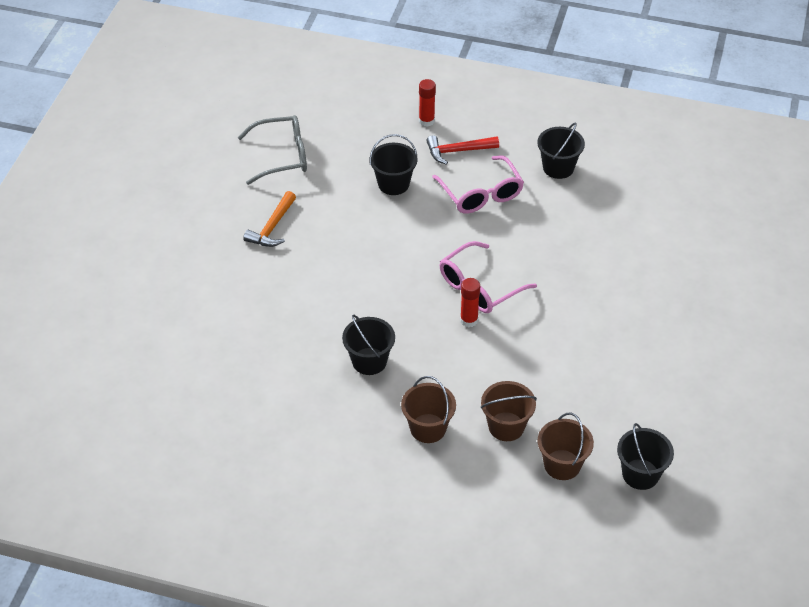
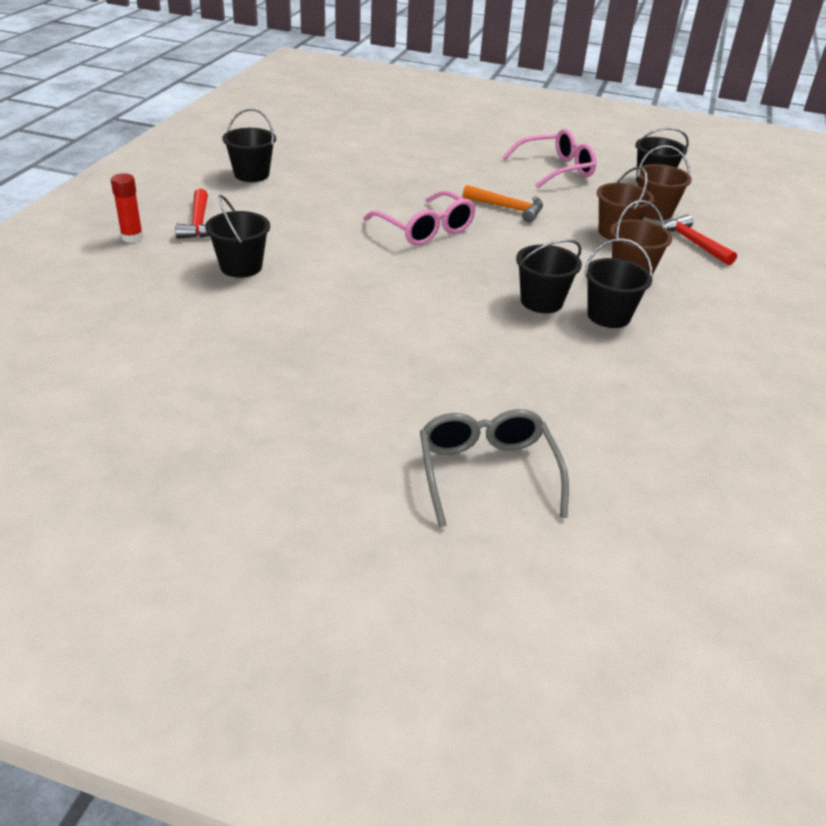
camera: 90 degrees left, 10 degrees down
(272, 227) = (297, 362): orange hammer -> orange hammer (508, 208)
(282, 156) = (146, 348): grey glasses -> grey glasses (487, 472)
(353, 404) = (608, 316): none -> black bucket
(469, 320) = (474, 239): red glue stick -> none
(481, 194) = (279, 216): pink glasses -> pink glasses (556, 169)
(499, 487) = (693, 243): none -> red hammer

